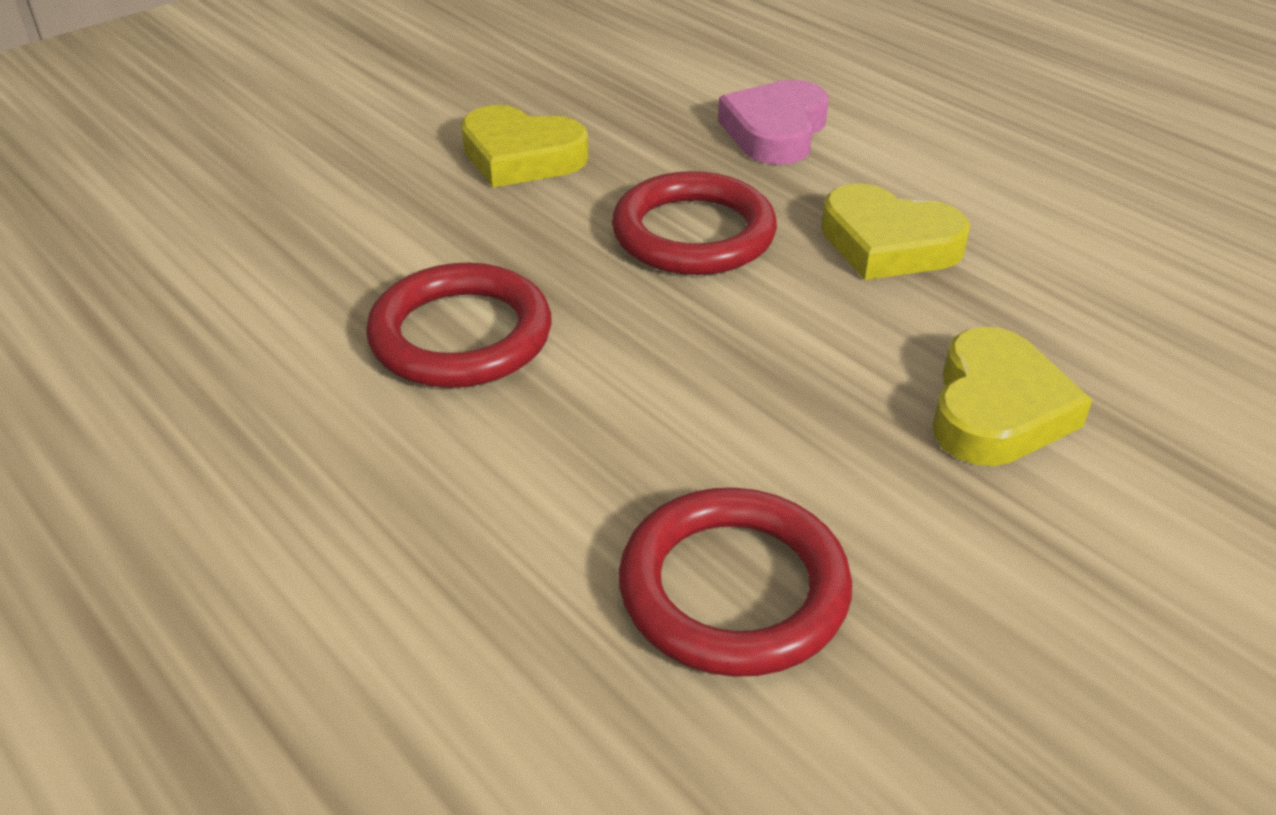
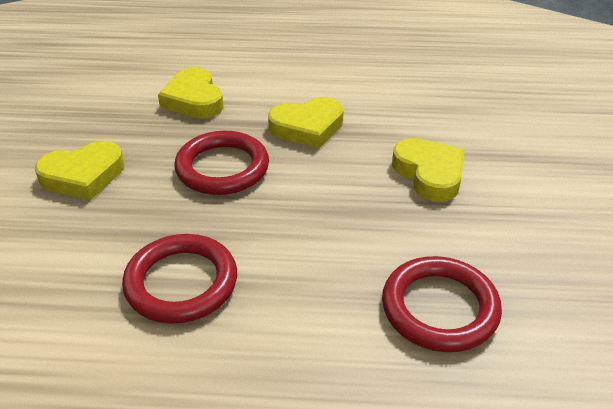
camera: 45 degrees left, 0 degrees up
(775, 131) = (194, 99): pink heart -> yellow heart

